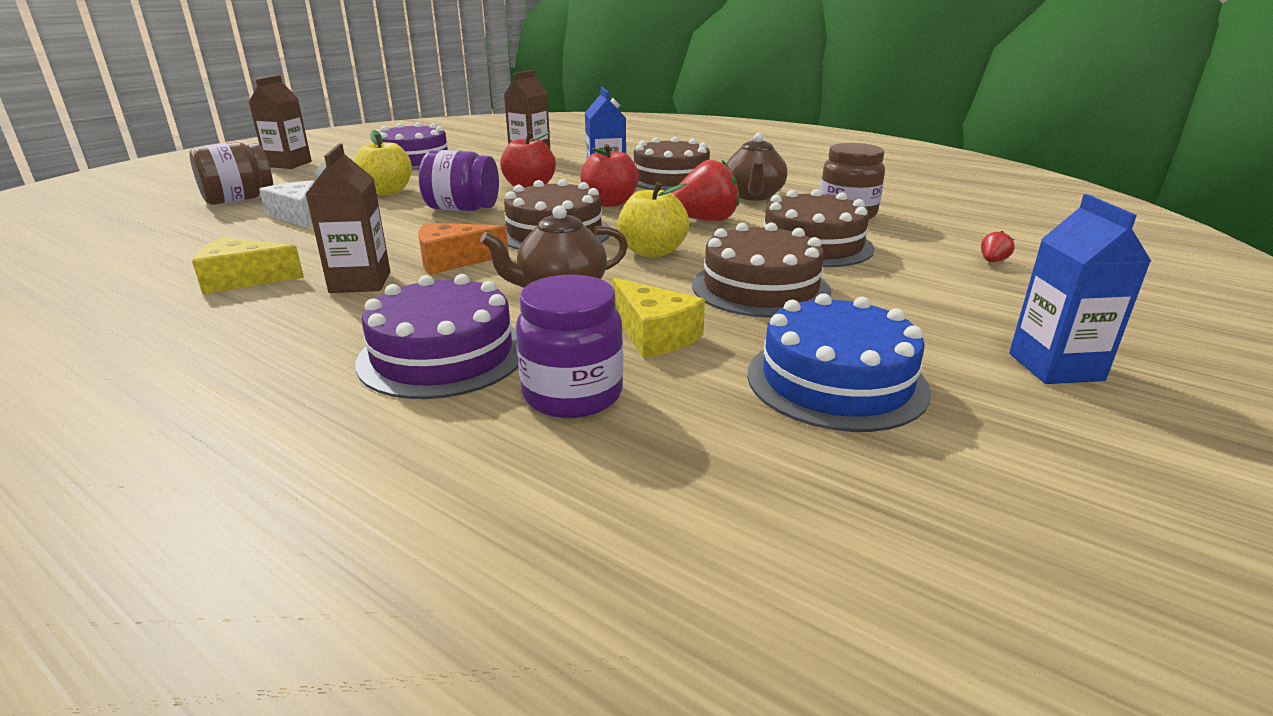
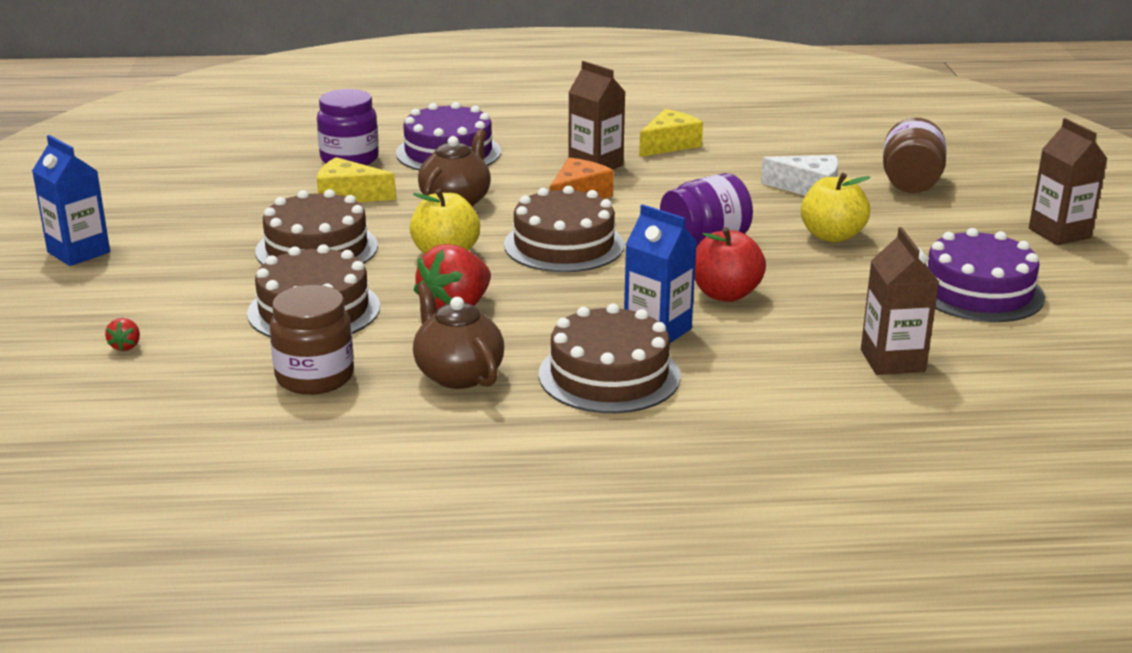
camera: 140 degrees right, 0 degrees up
(610, 203) = (592, 300): red apple -> none
(836, 381) = (215, 204): blue cake -> none

